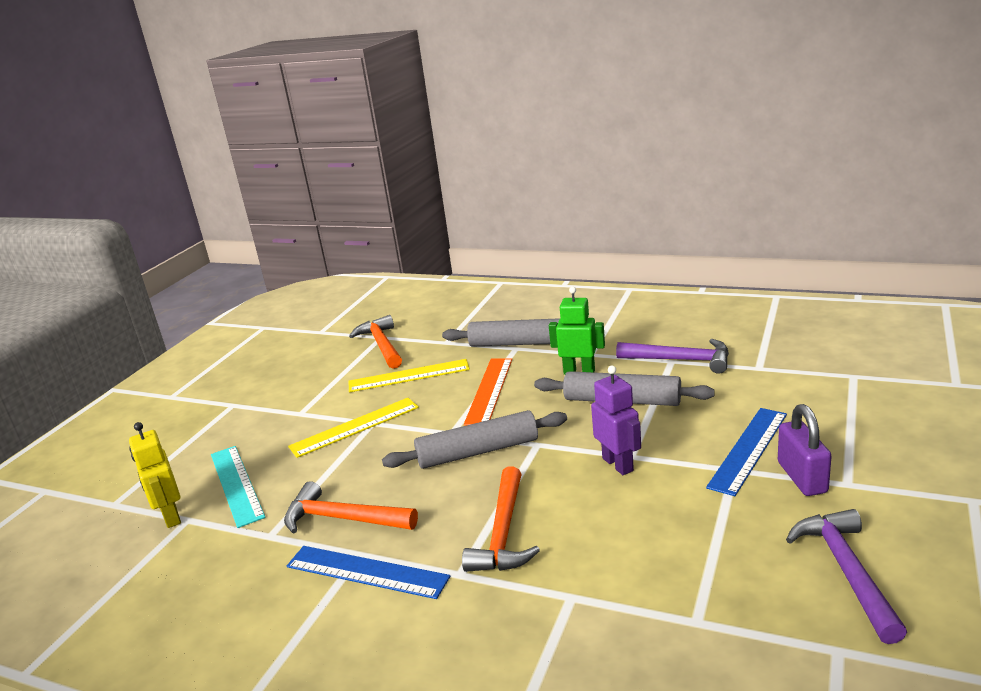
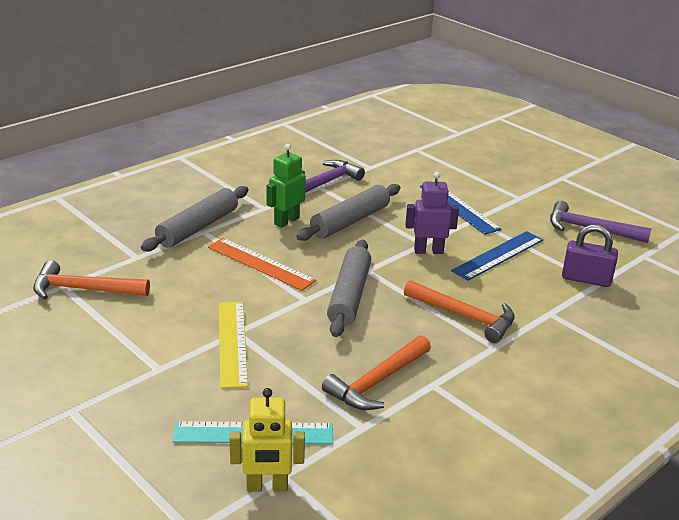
camera: 70 degrees left, 5 degrees up
(366, 572) = (459, 386): blue ruler -> blue ruler (498, 255)
(409, 376) = (175, 292): yellow ruler -> none
(802, 477) = (502, 205): purple padlock -> purple padlock (586, 279)

